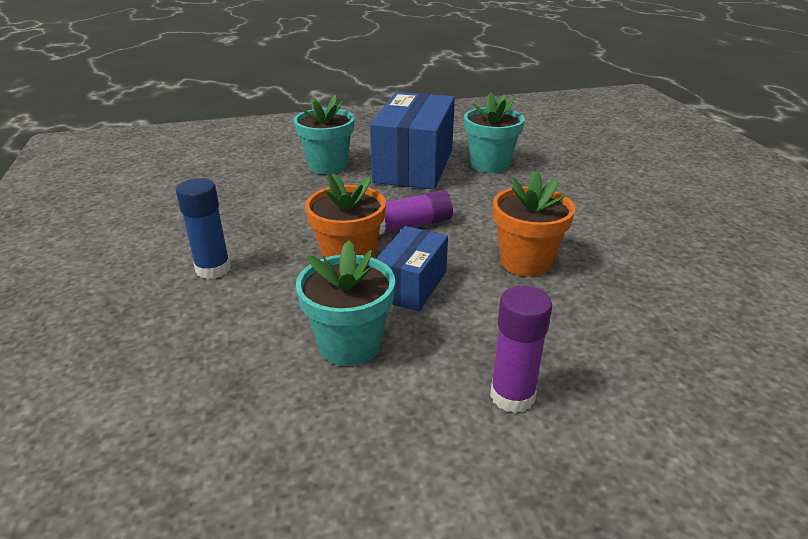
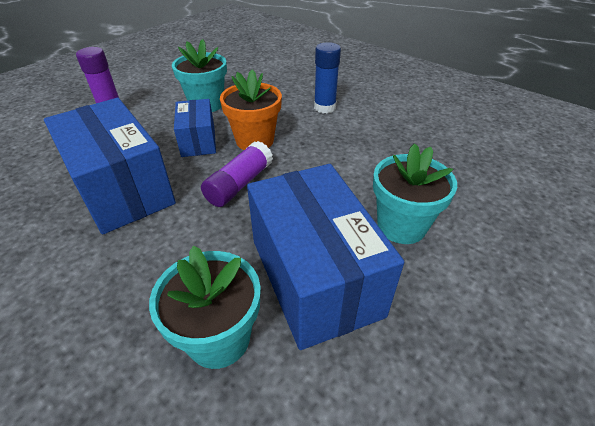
camera: 145 degrees right, 10 degrees up
(525, 262) = (122, 188): orange flower pot -> blue box

